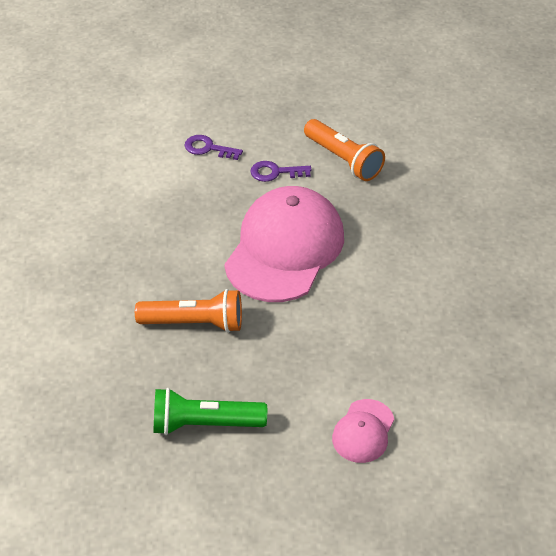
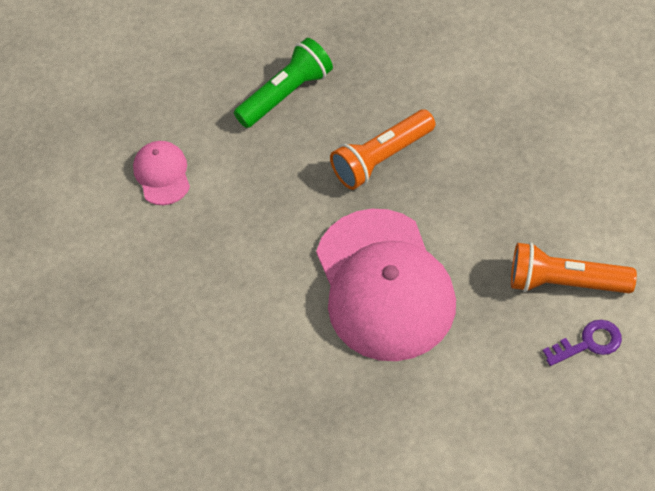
camera: 145 degrees right, 10 degrees up
(275, 172) = (489, 367): purple key -> none
(343, 160) = (439, 443): orange flashlight -> orange flashlight (565, 282)

